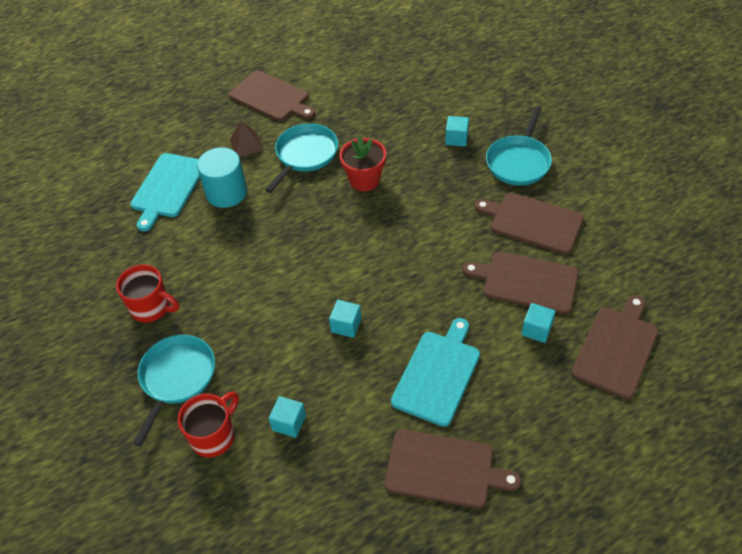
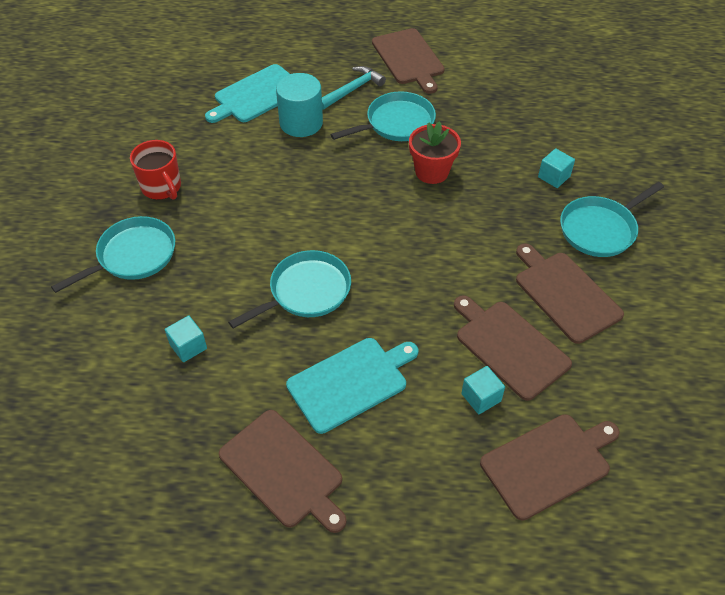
camera: 30 degrees right, 0 degrees up
(214, 436) = (121, 321): red mug -> none
(246, 144) = (352, 90): brown pyramid -> turquoise hammer
(346, 325) = (306, 291): turquoise cube -> turquoise pan

